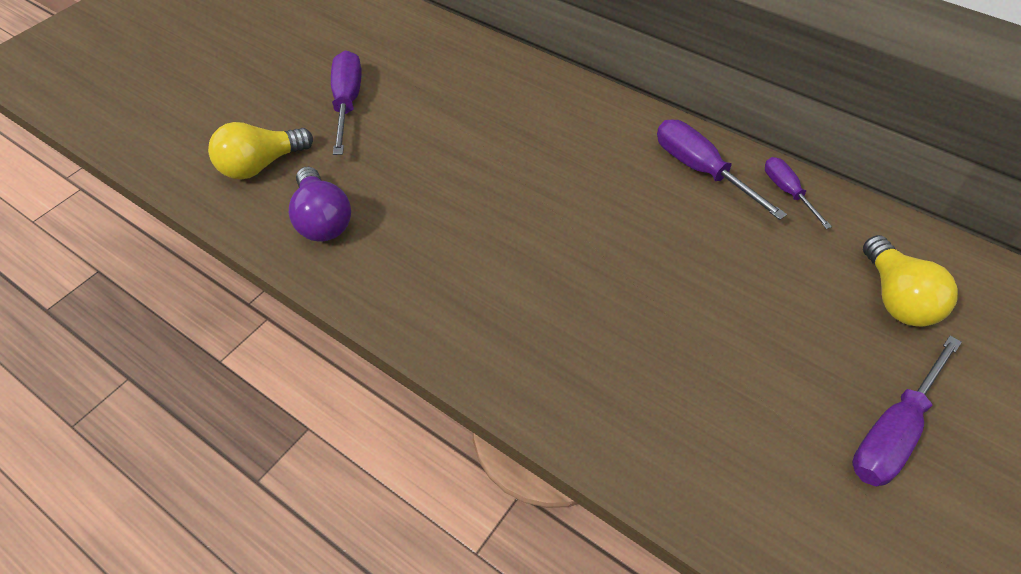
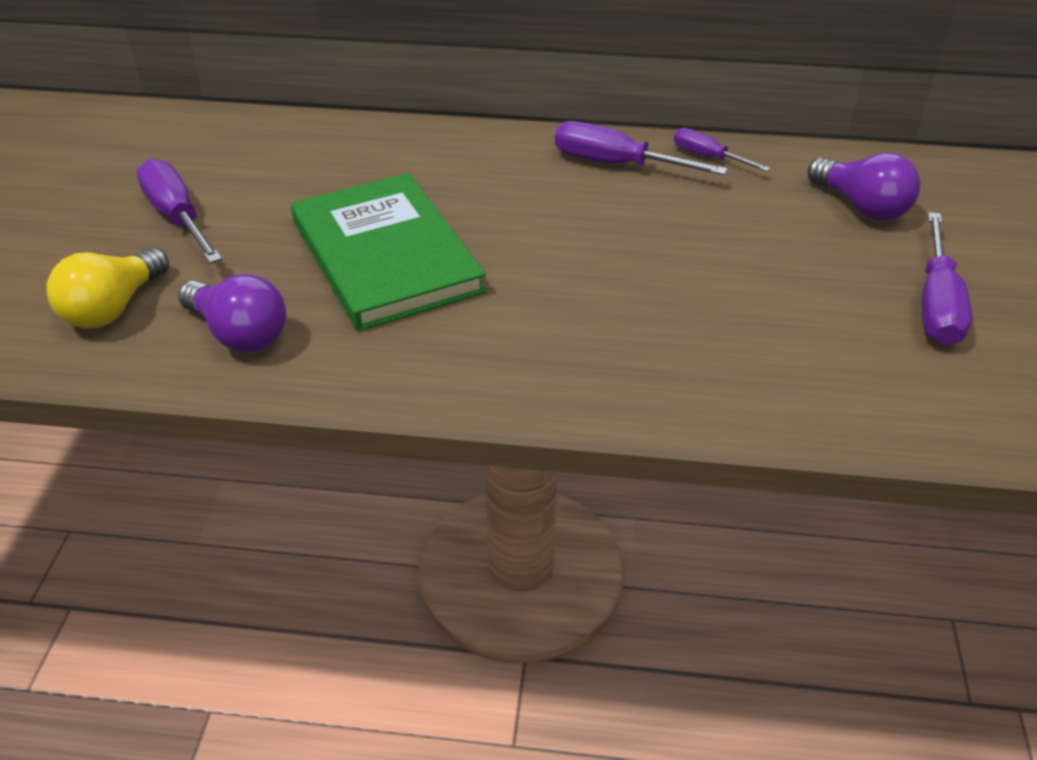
camera: 30 degrees left, 10 degrees down
(463, 191) = (386, 256): none -> green book
(896, 298) = (861, 207): yellow light bulb -> purple light bulb

